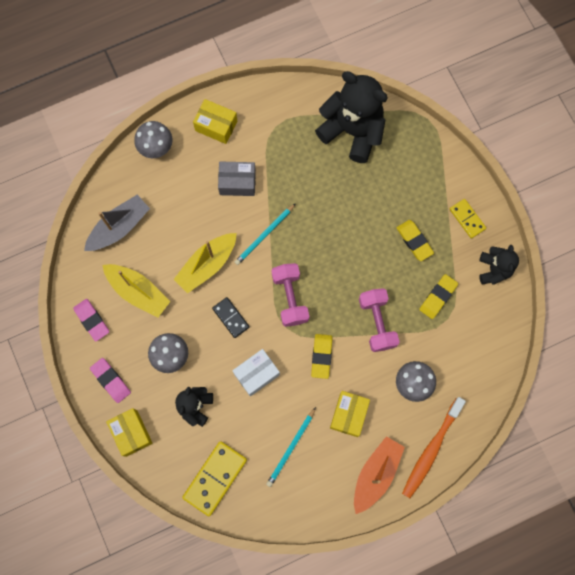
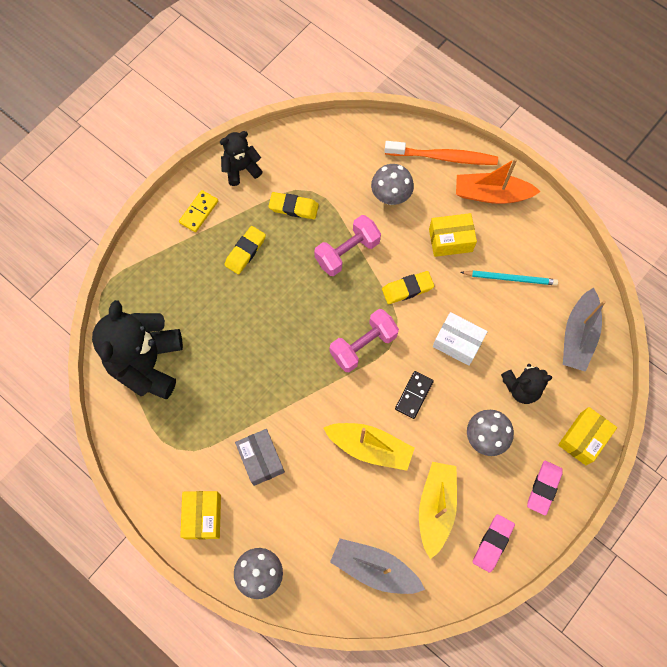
camera: 115 degrees left, 5 degrees down
(215, 478) = (578, 335): yellow domino -> grey boat
(264, 235) = (308, 402): turquoise pencil -> none

